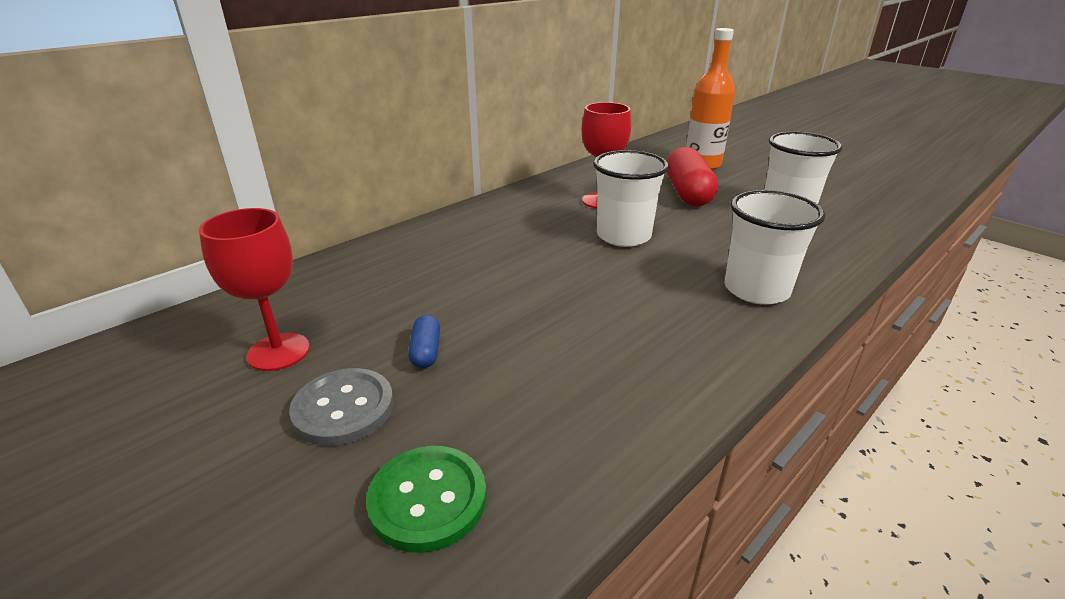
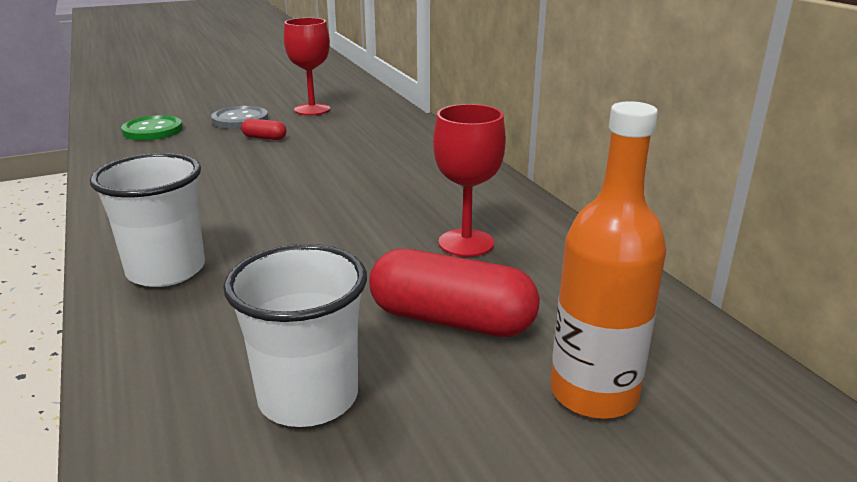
camera: 110 degrees right, 5 degrees down
(426, 351) = (264, 138): blue capsule -> red capsule
(623, 236) = (354, 233): white cup -> none

